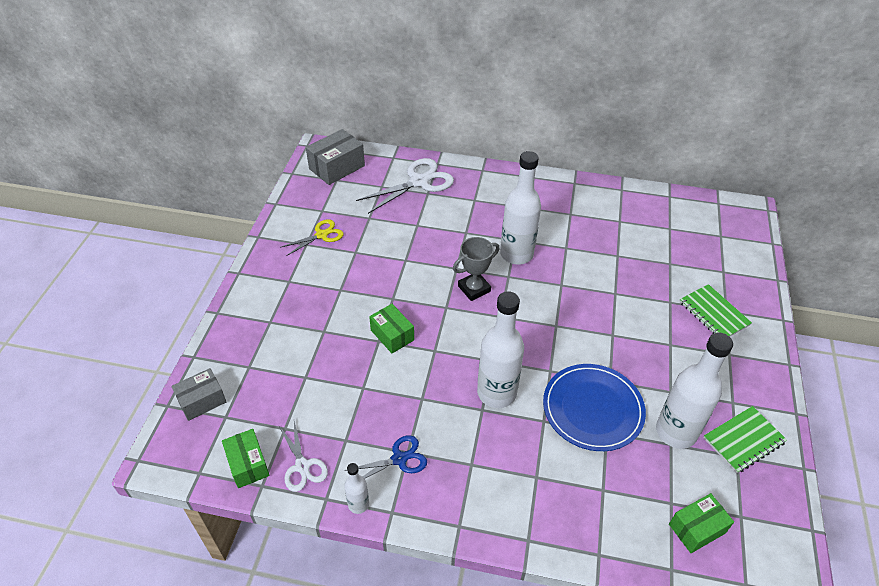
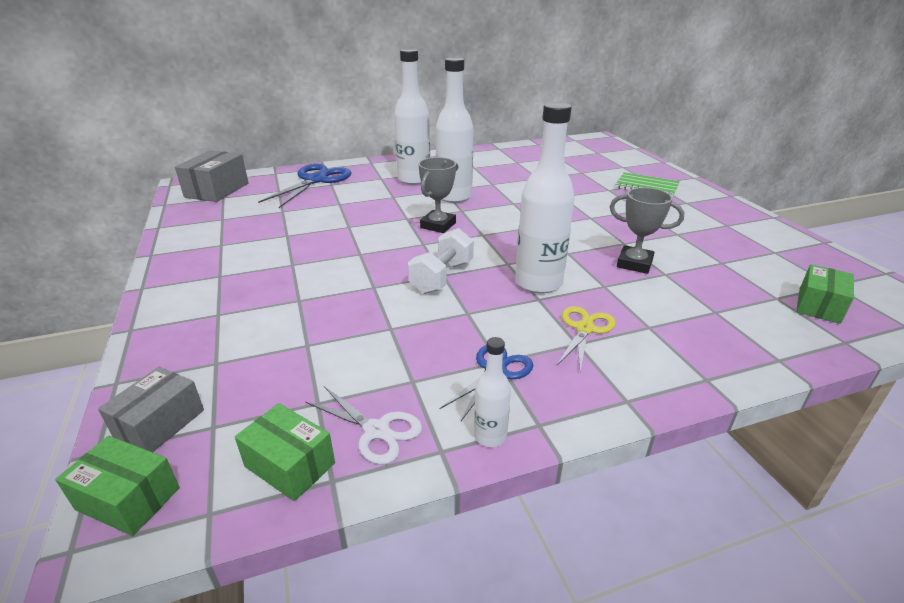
camera: 30 degrees left, 15 degrees down
(321, 235) = (235, 234): yellow scissors -> yellow scissors (584, 329)
(392, 335) = (385, 278): green box -> green box (128, 499)
(419, 182) = (316, 180): white scissors -> blue scissors
(431, 353) = (442, 277): none -> white dumbbell
(593, 409) = (634, 263): blue plate -> grey trophy
(676, 432) = (715, 254): white bottle -> white bottle (414, 179)
(743, 440) = (765, 242): green notebook -> none

